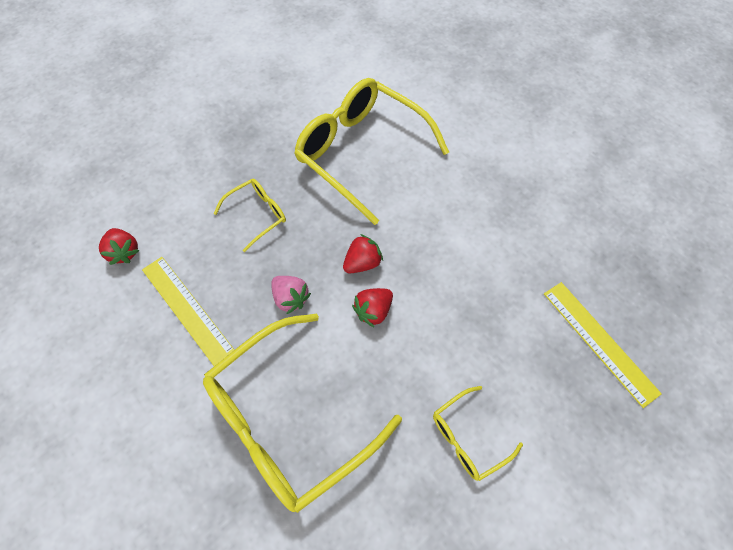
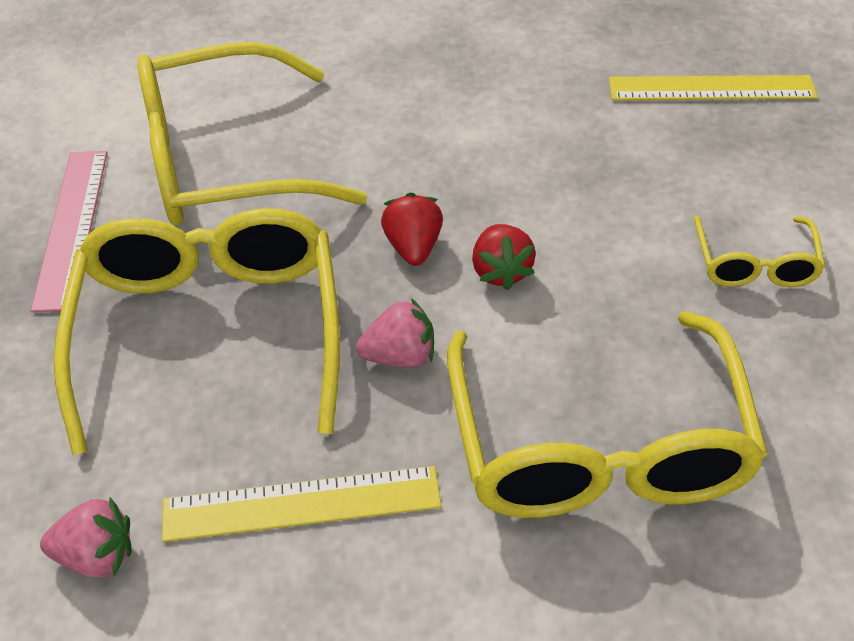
camera: 55 degrees left, 15 degrees down
(124, 252) = (96, 556): red strawberry -> pink strawberry
(257, 215) = (210, 332): yellow glasses -> yellow glasses, size x2.13
(282, 127) = (72, 227): none -> pink ruler

